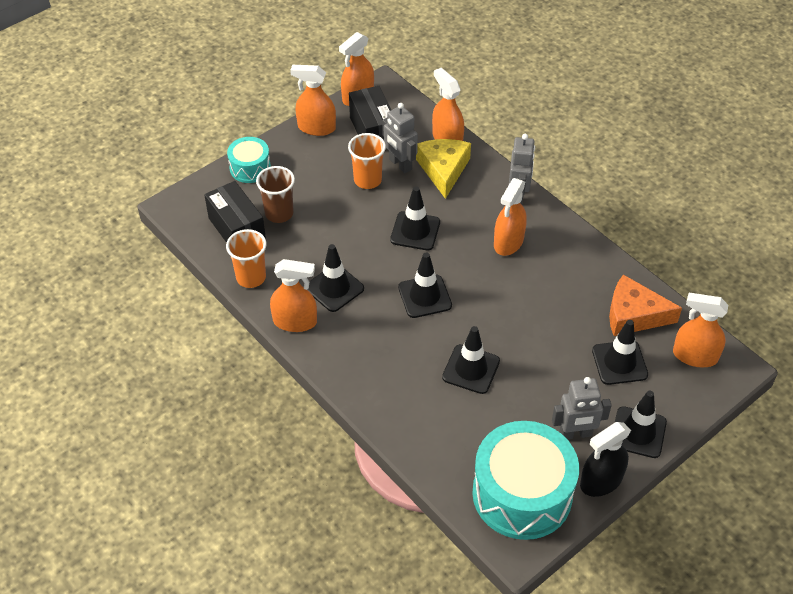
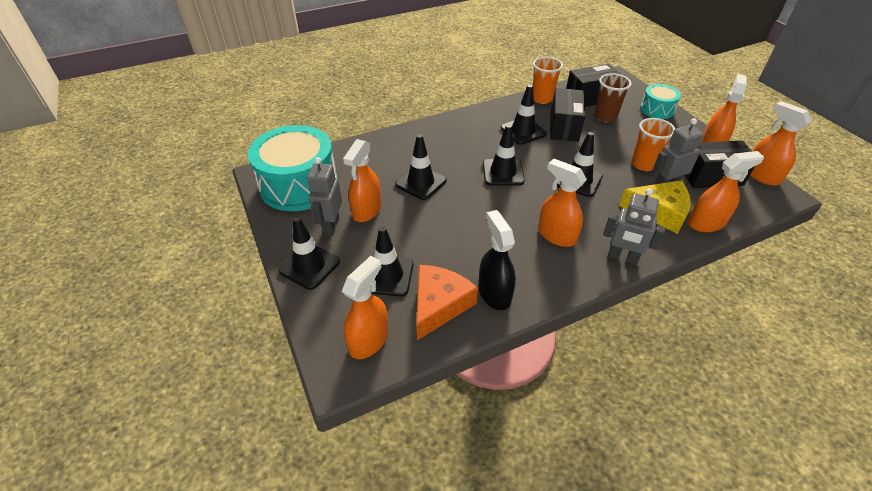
camera: 105 degrees right, 5 degrees down
(295, 321) = (496, 111): orange spray bottle -> orange spray bottle (366, 210)
(313, 250) = (564, 127): none -> black box
(601, 481) = (280, 229): black spray bottle -> black spray bottle (494, 293)

